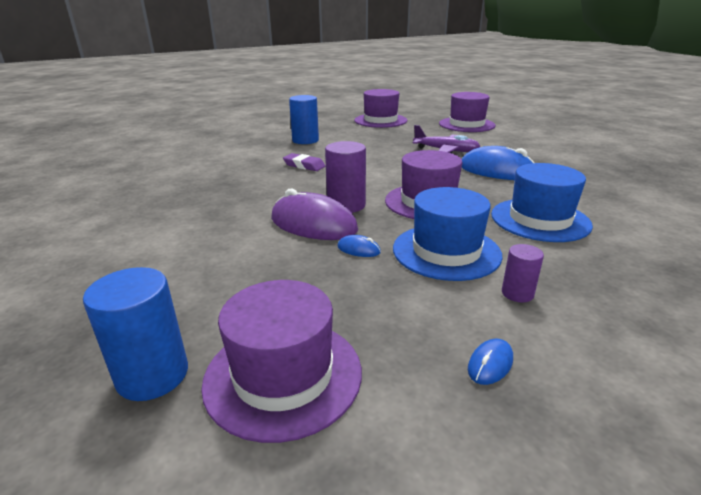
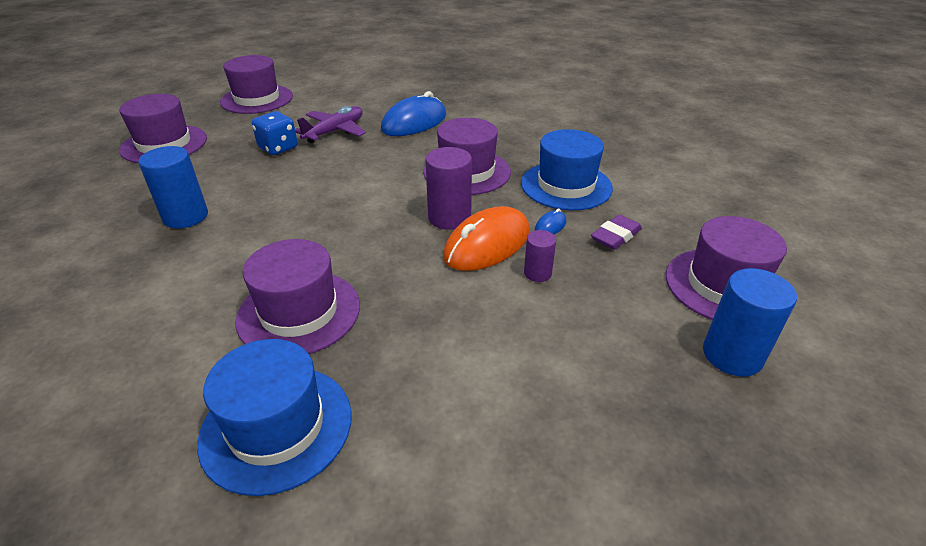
camera: 75 degrees left, 10 degrees up
(219, 181) = (299, 312): none -> purple hat
(304, 165) = (299, 230): purple eraser -> purple eraser (615, 236)
(313, 224) = (487, 244): purple mouse -> orange mouse
(403, 142) = (278, 148): none -> blue dice
(490, 364) = (705, 204): blue mouse -> none
(517, 293) = (631, 174): purple cylinder -> purple cylinder (537, 273)
(540, 219) = (526, 135): blue hat -> blue hat (276, 427)

